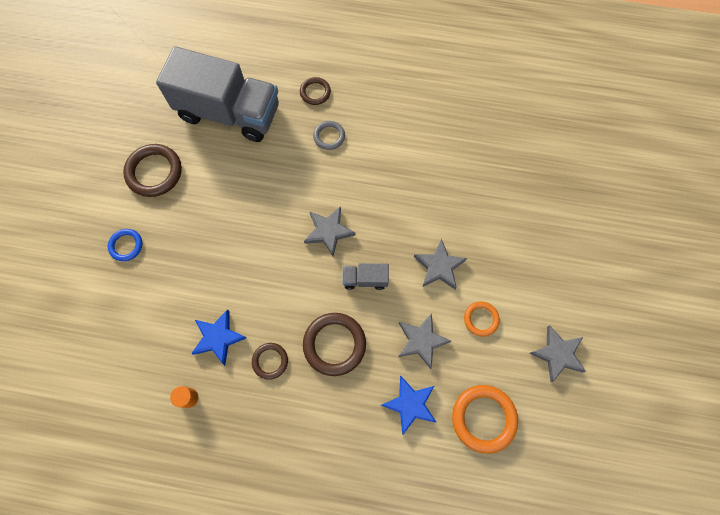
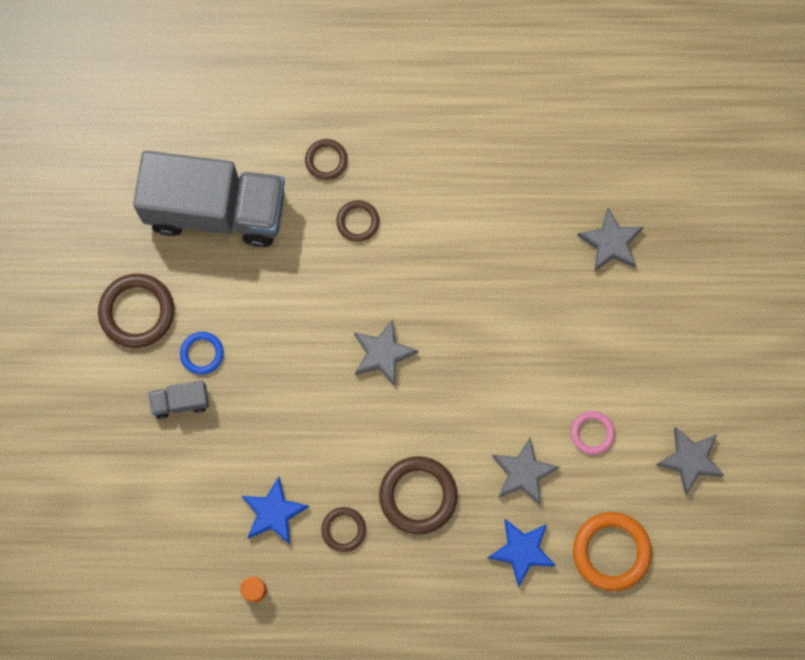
camera: 10 degrees left, 5 degrees up
(126, 245) = (127, 417): blue ring -> blue ring (202, 353)
(329, 136) = (358, 222): grey ring -> brown ring
(365, 279) = (441, 408): grey truck -> grey truck (181, 402)
(439, 266) = (531, 375): grey star -> grey star (611, 242)
(481, 319) = (592, 433): orange ring -> pink ring

